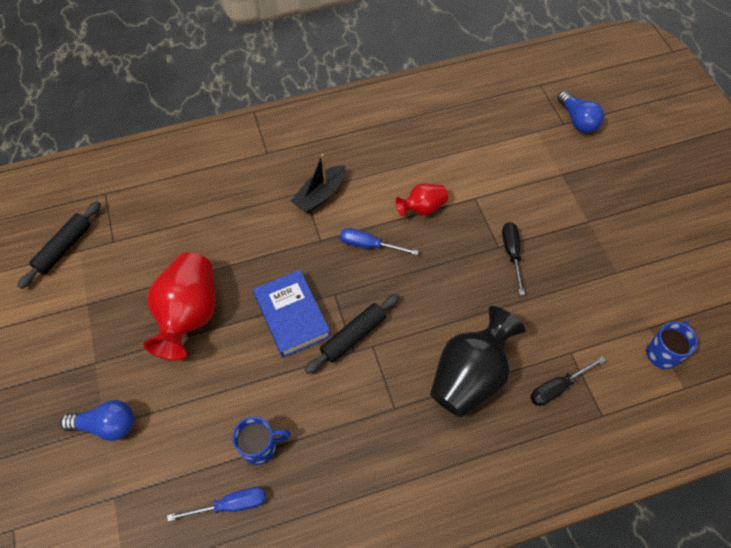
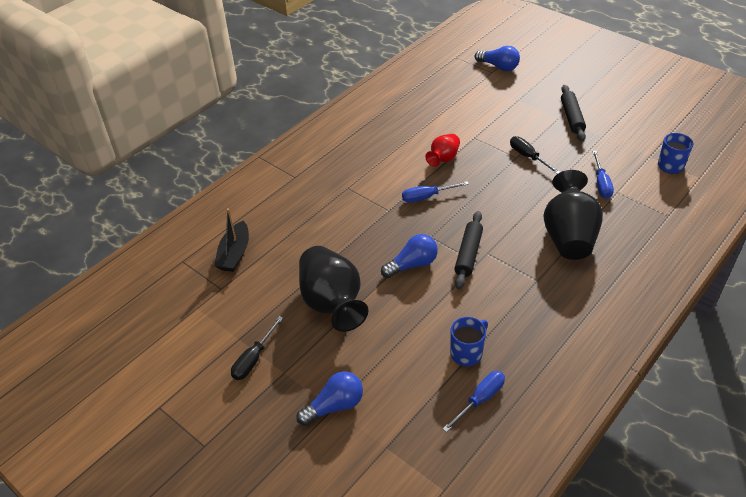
camera: 30 degrees left, 15 degrees down
(64, 248) = (181, 313): black rolling pin -> black rolling pin (571, 117)
(189, 315) = (332, 303): red vase -> black vase
(292, 316) = (412, 264): blue book -> blue light bulb
(320, 195) = (362, 184): black boat -> black boat (234, 254)
(557, 387) = (628, 214): black screwdriver -> black screwdriver (254, 359)
(562, 331) = (601, 183): none -> blue screwdriver

